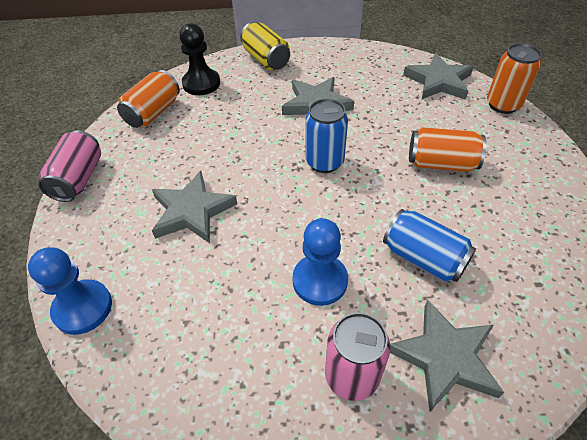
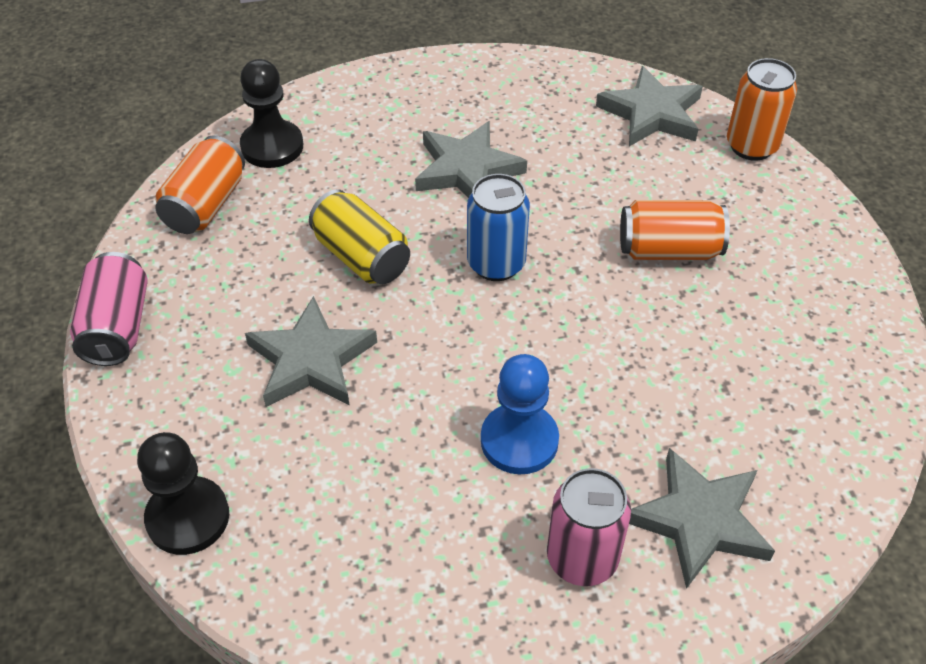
camera: 10 degrees left, 0 degrees up
(83, 308) = (188, 517): blue pawn -> black pawn
(266, 59) = (370, 94): yellow can -> yellow can (361, 257)
(423, 258) = (658, 393): blue can -> none

